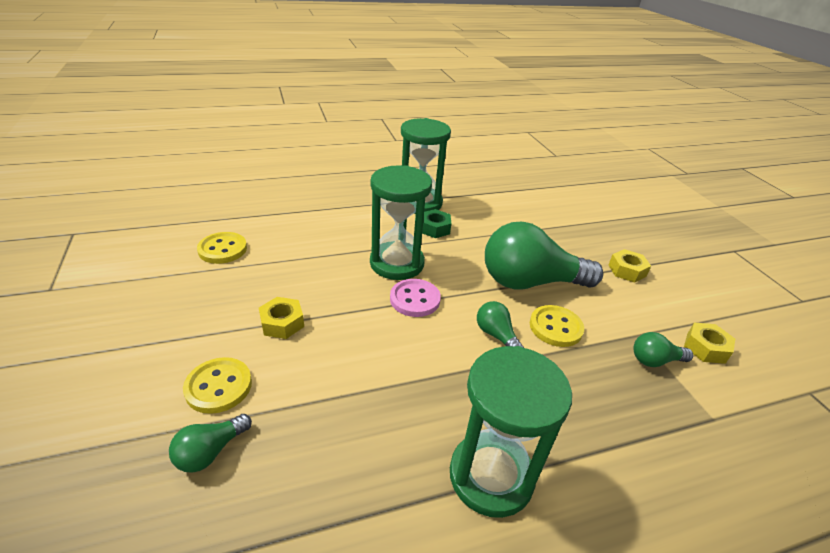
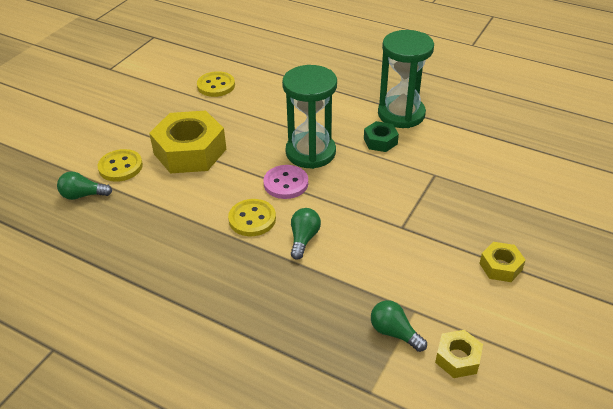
camera: 50 degrees right, 5 degrees up
(282, 323) = (190, 151): yellow nut -> yellow nut, size x2.07
(491, 476) = (181, 301): green hourglass -> none
(530, 282) = (390, 222): green light bulb -> none
(555, 327) = (355, 262): yellow button -> yellow button (252, 219)

